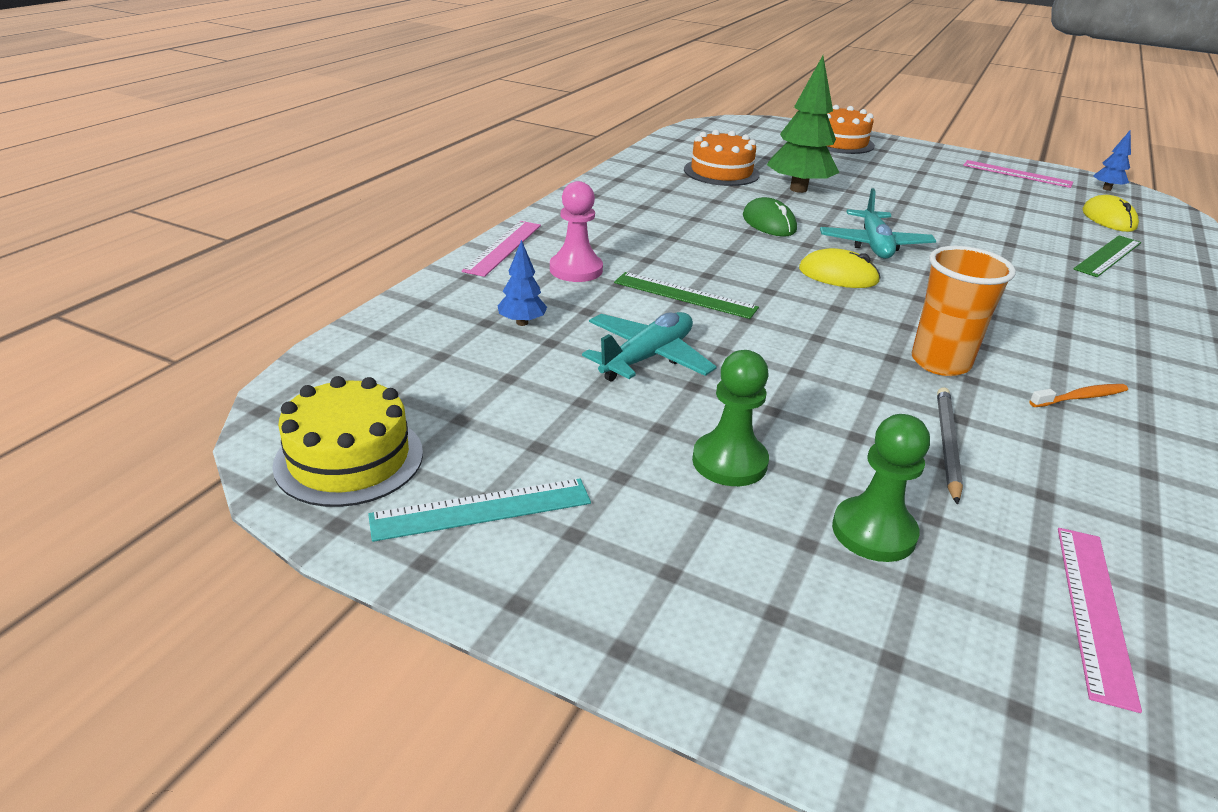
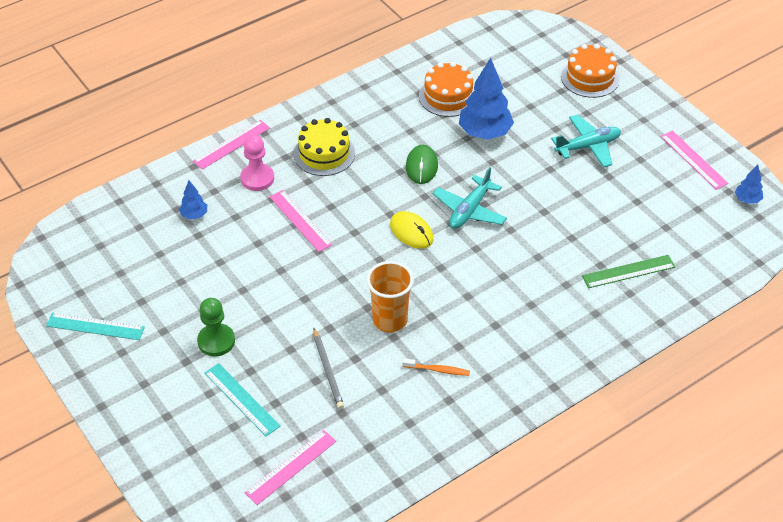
camera: 30 degrees right, 15 degrees up
(349, 458) = (61, 280): yellow cake -> yellow cake (324, 153)
(647, 358) = (236, 263): turquoise plane -> turquoise plane (588, 146)
(684, 295) = (300, 220): green ruler -> pink ruler
(798, 189) = (485, 133): green tree -> blue tree
(873, 532) = (242, 399): green pawn -> turquoise ruler
(946, 445) = (328, 370): grey pencil -> grey pencil turned 120 degrees clockwise
(1108, 219) = (691, 234): yellow mouse -> none

